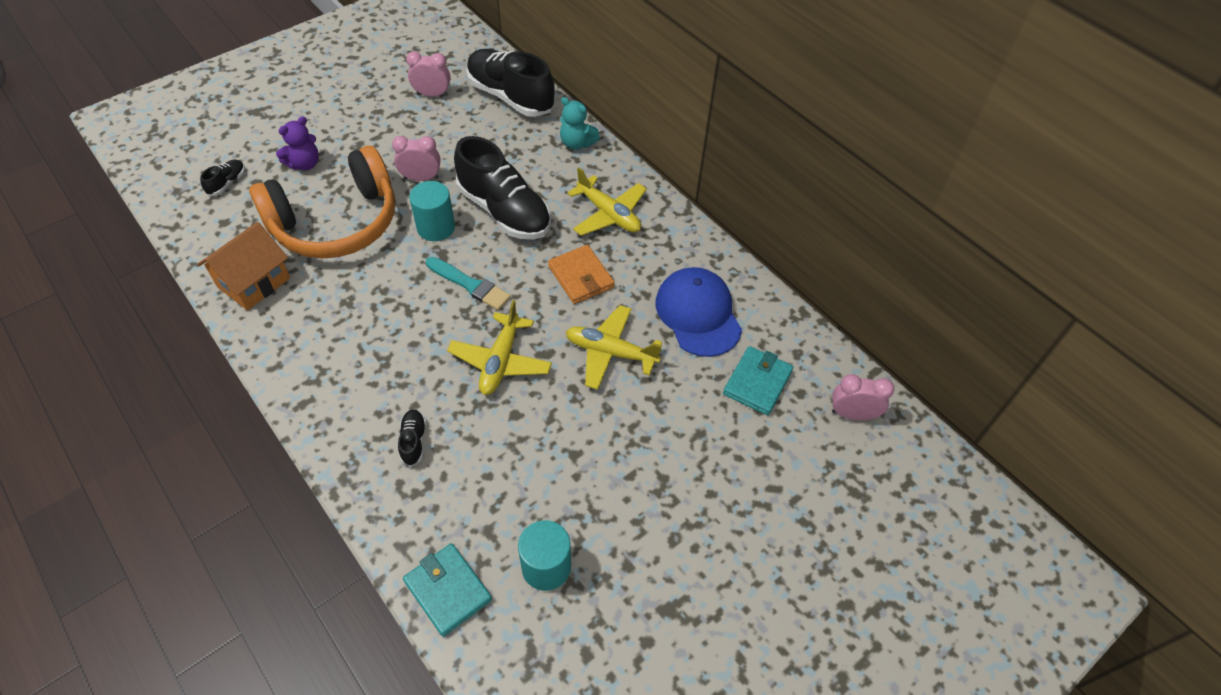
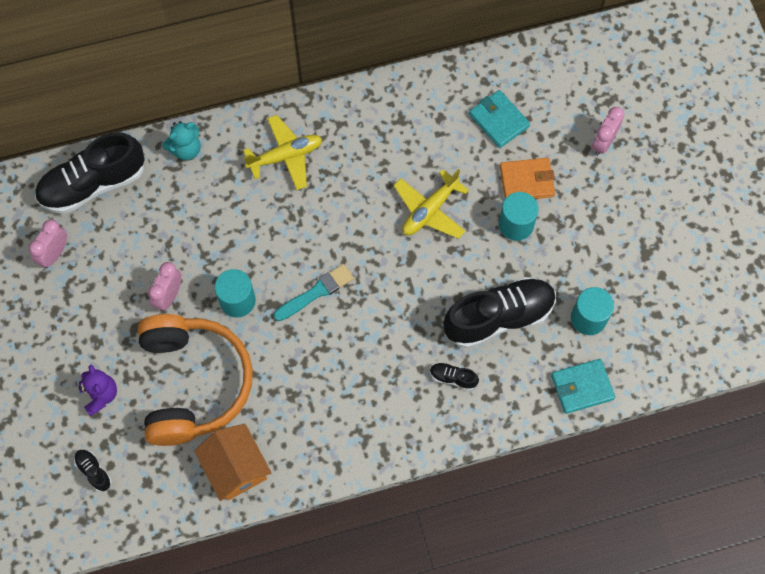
camera: 65 degrees left, 15 degrees up
(500, 361) = (404, 293): yellow plane -> none
(504, 211) = (243, 238): black shoe -> black shoe (498, 317)
(581, 277) = (345, 204): orange wallet -> orange wallet (527, 181)
(635, 443) = (516, 224): none -> turquoise cylinder
(698, 314) = (420, 133): blue cap -> none
(852, 414) = (550, 72): pink clock -> pink clock (603, 143)

